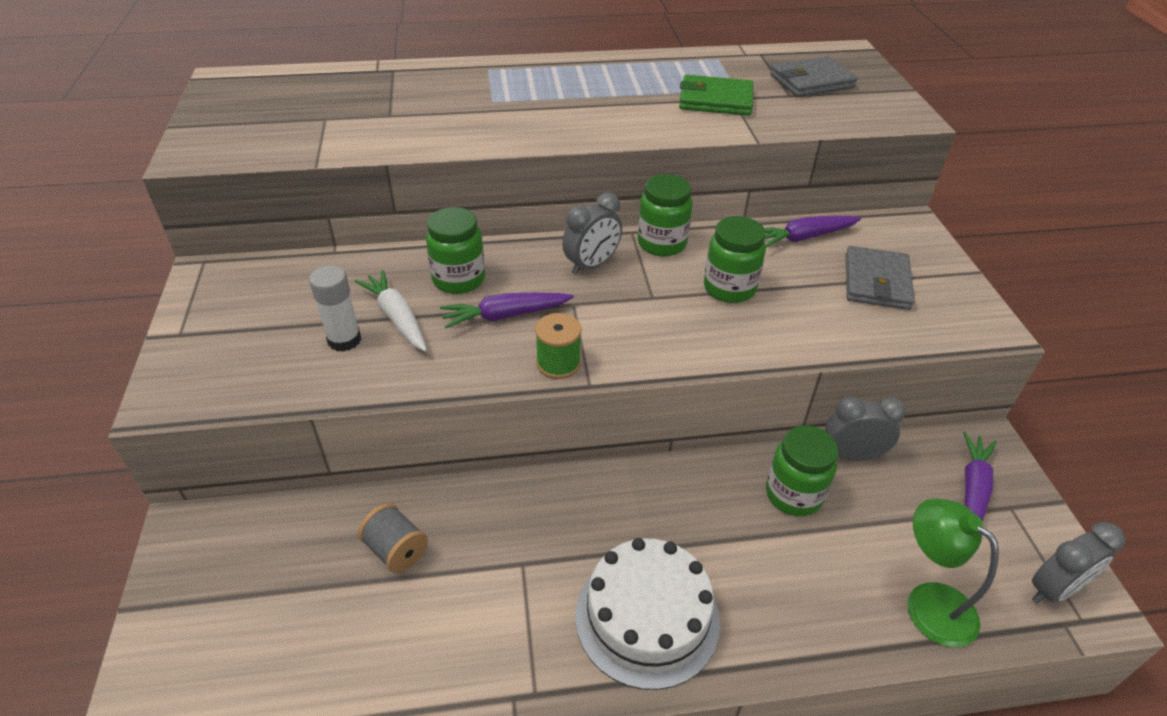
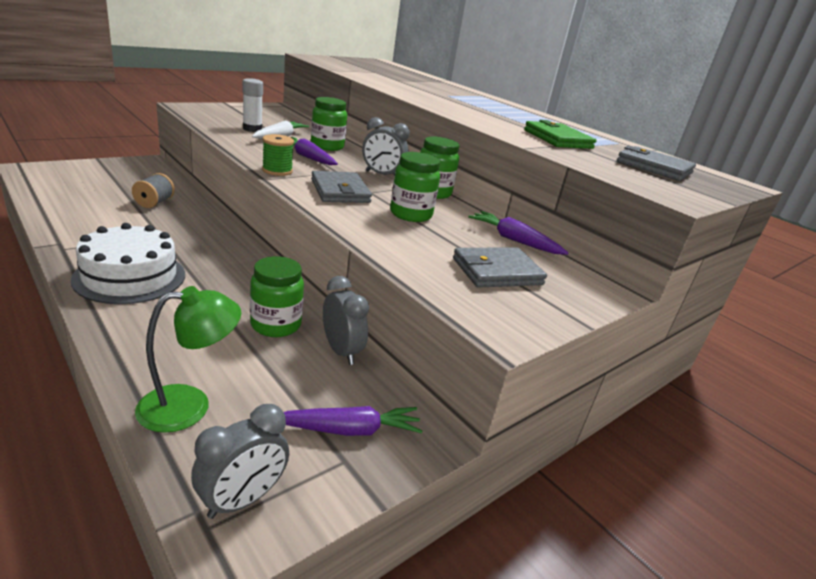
camera: 55 degrees right, 15 degrees down
(646, 324) = (340, 191): none -> grey wallet
(928, 602) = (189, 405): green lamp -> green lamp turned 45 degrees clockwise
(1053, 589) = (242, 499): grey clock -> grey clock turned 75 degrees counterclockwise

